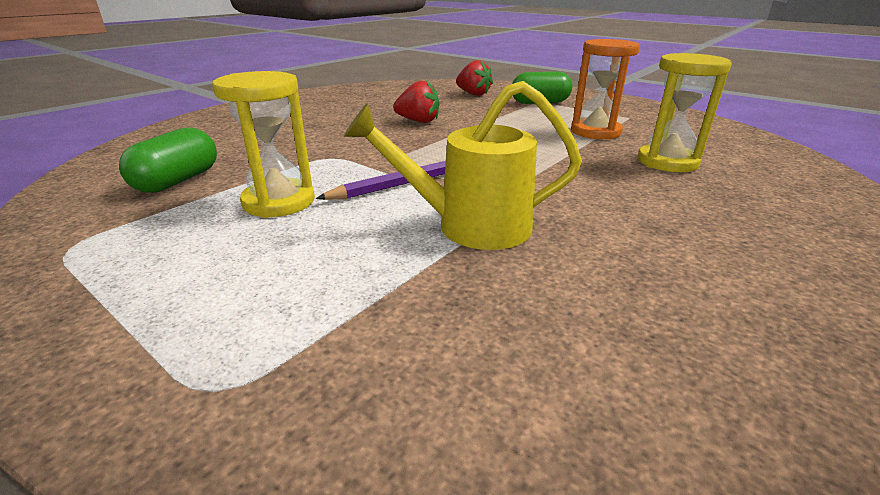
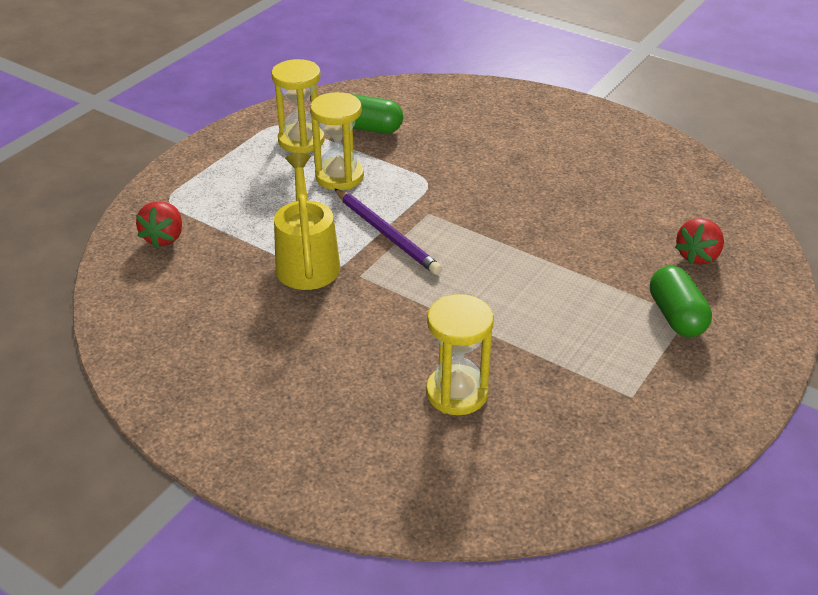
camera: 85 degrees right, 10 degrees up
(151, 227) = (301, 141): none -> yellow hourglass
(418, 121) = (550, 219): red strawberry -> red strawberry (164, 238)
(595, 132) = (551, 353): orange hourglass -> none

